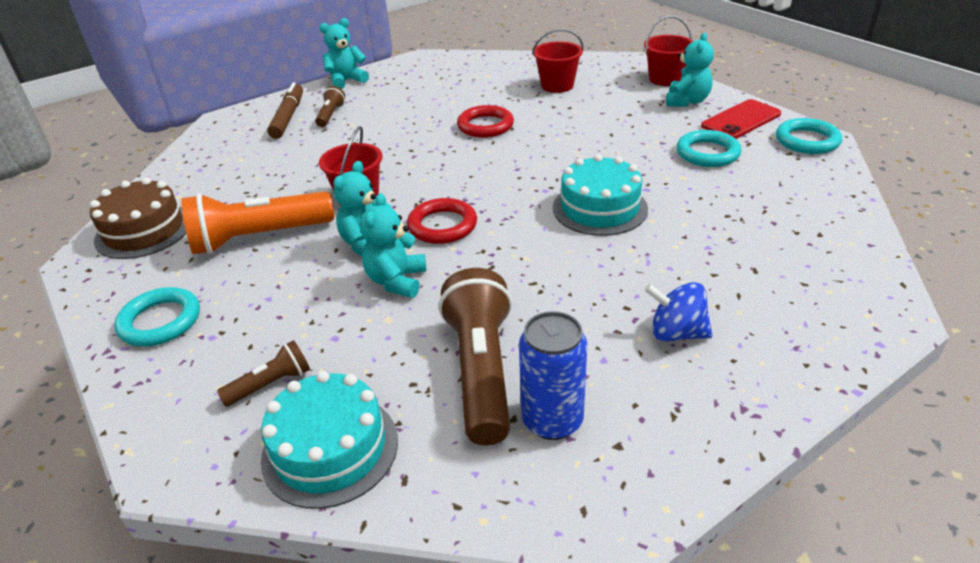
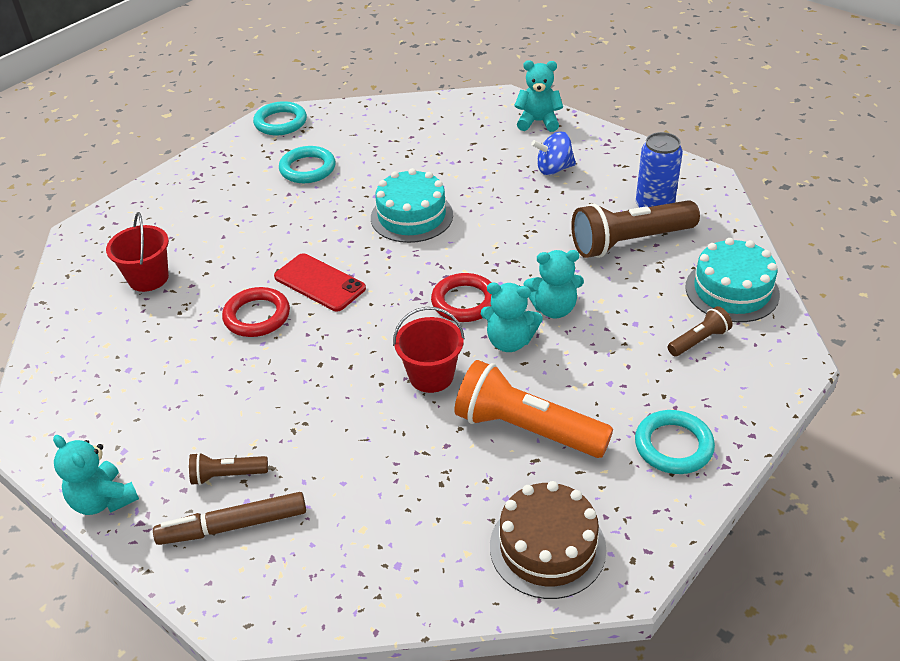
camera: 105 degrees left, 5 degrees up
(259, 238) = (526, 429): orange flashlight -> orange flashlight turned 150 degrees clockwise
(271, 384) = (699, 340): brown flashlight -> brown flashlight turned 105 degrees clockwise
(665, 79) = (139, 202): red bucket -> none
(676, 333) = (553, 169): blue spinning top -> blue spinning top turned 75 degrees clockwise
(687, 101) = (198, 185): turquoise teddy bear -> turquoise teddy bear (538, 122)
(741, 120) = (241, 154): red phone -> red phone (319, 283)

